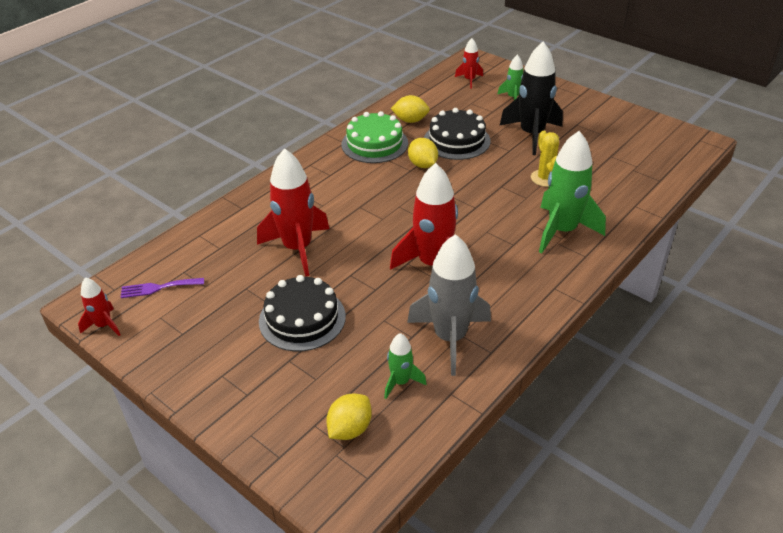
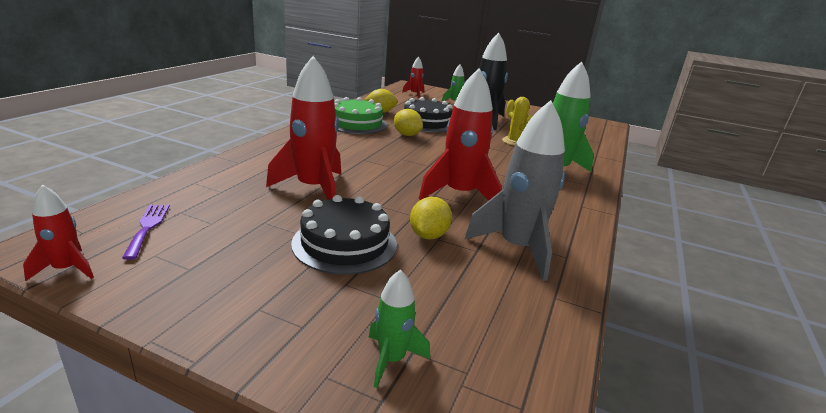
camera: 20 degrees left, 15 degrees down
(158, 288) = (147, 227): purple fork -> purple fork turned 105 degrees clockwise
(350, 429) = (462, 349): yellow lemon -> yellow lemon (428, 235)
(400, 382) = (493, 292): green rocket -> green rocket (391, 359)

